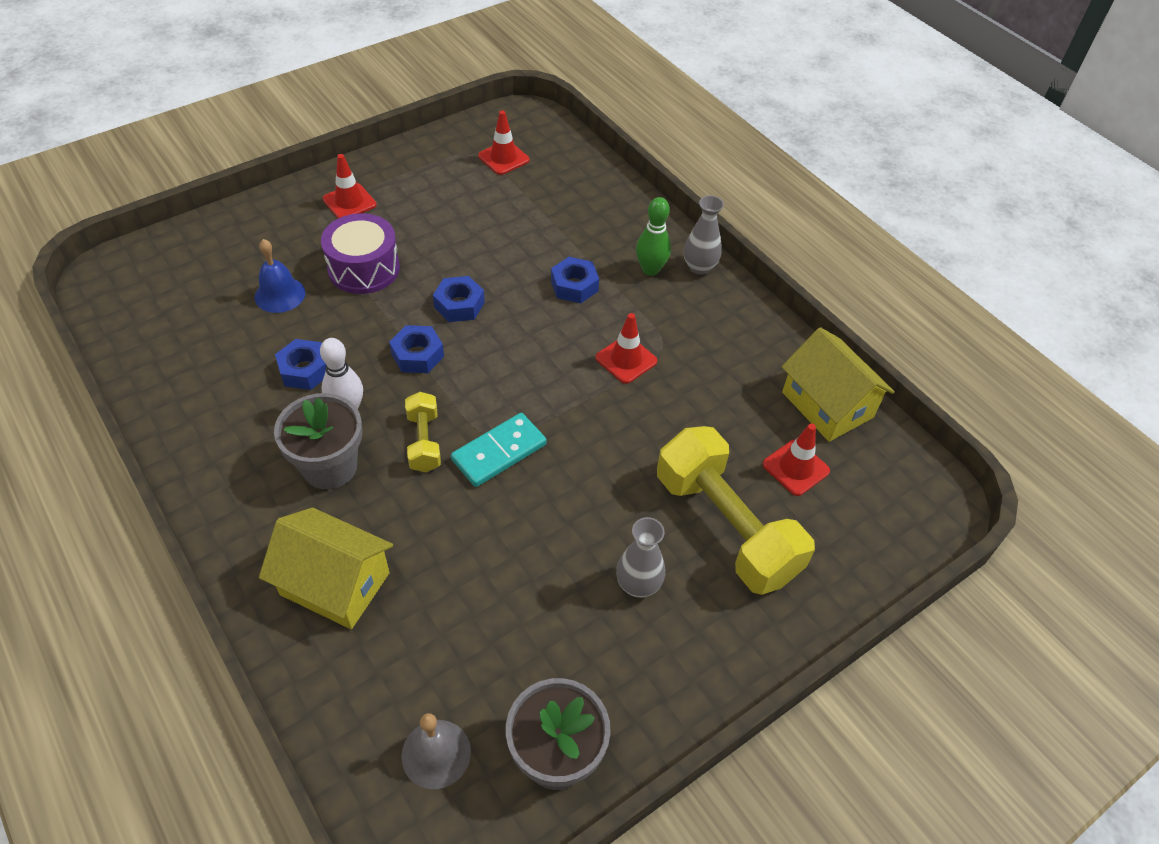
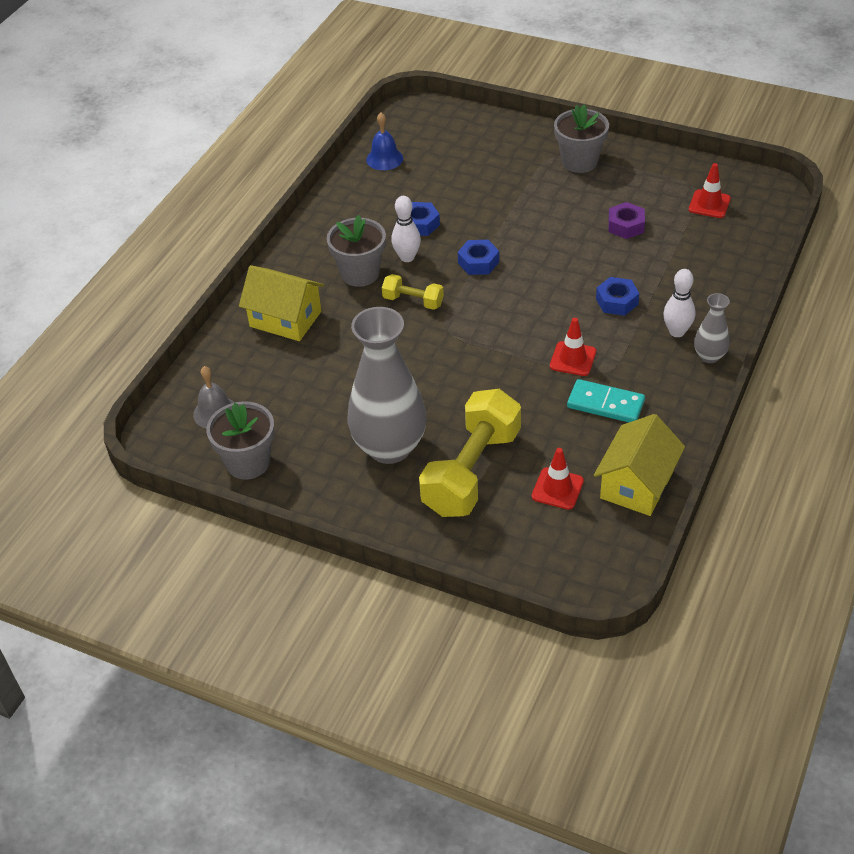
camera: 65 degrees right, 5 degrees down
(280, 294) = (468, 180): blue bell -> blue bell (384, 158)
(335, 583) = (285, 319): yellow house -> yellow house turned 60 degrees counterclockwise
(349, 202) = (579, 161): red traffic cone -> grey flower pot
(364, 268) = (527, 201): purple drum -> none
(424, 441) = (413, 301): yellow dumbbell -> yellow dumbbell turned 60 degrees clockwise
(459, 305) = (540, 258): blue nut -> none
(476, 223) = (626, 226): none -> purple nut
(499, 452) = (435, 337): turquoise domino -> turquoise domino (605, 404)
(638, 585) = (389, 447): grey vase -> grey vase, size x2.14
(650, 270) = (677, 332): green bowling pin -> white bowling pin

